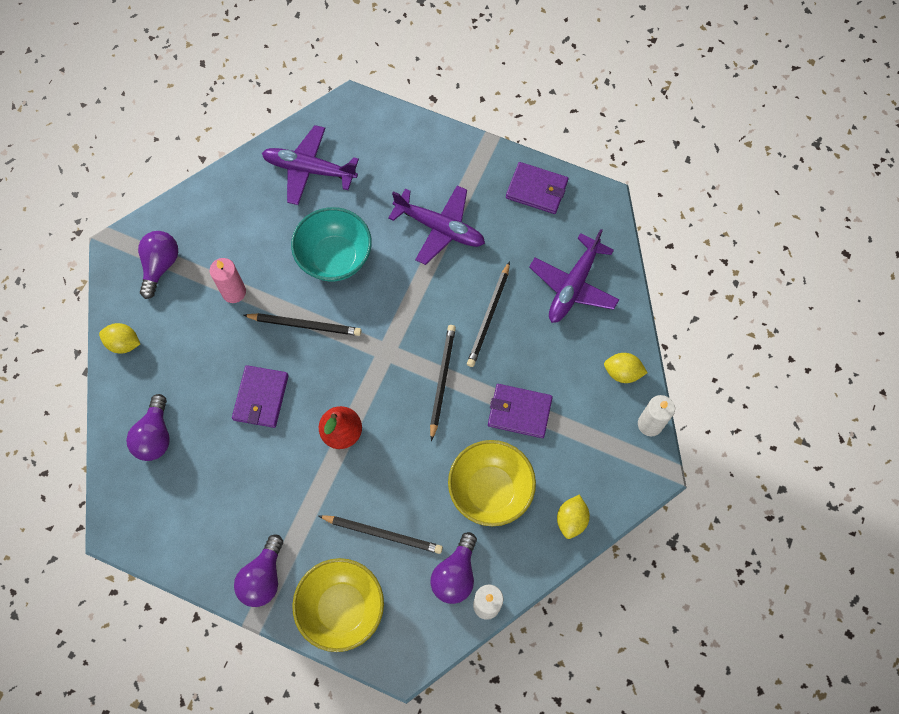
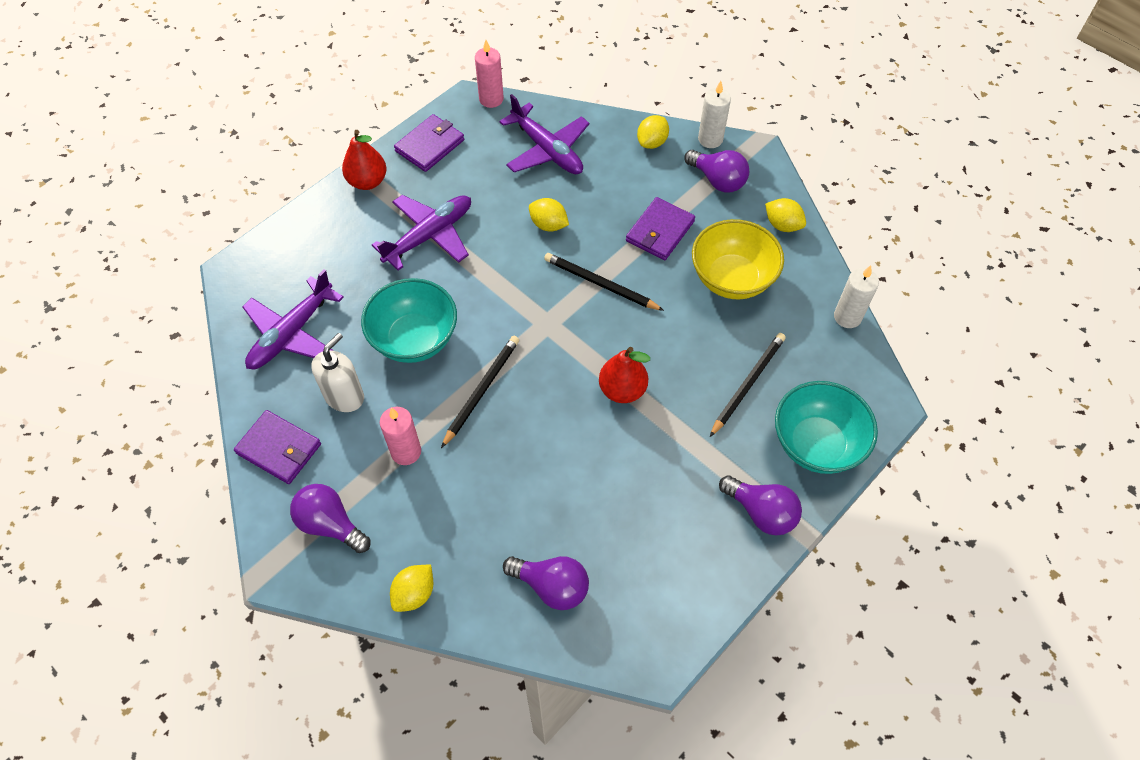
camera: 70 degrees left, 10 degrees down
(261, 397) = (550, 458): purple wallet -> purple wallet (279, 449)
(267, 230) = (344, 396): none -> white soap dispenser
(342, 608) = (816, 444): yellow bowl -> turquoise bowl
(455, 574) = (809, 333): purple light bulb -> purple light bulb (717, 180)
(477, 159) = (367, 181): none -> red pear
(489, 316) = (548, 225): black pencil -> yellow lemon
(613, 217) = (491, 99): none -> pink candle

